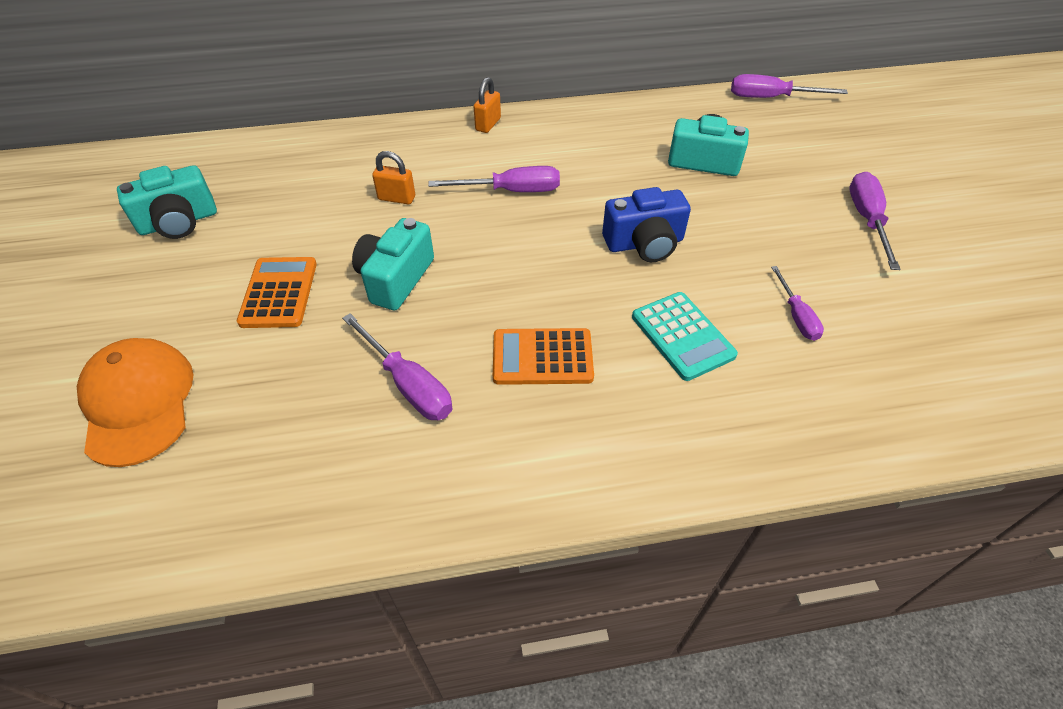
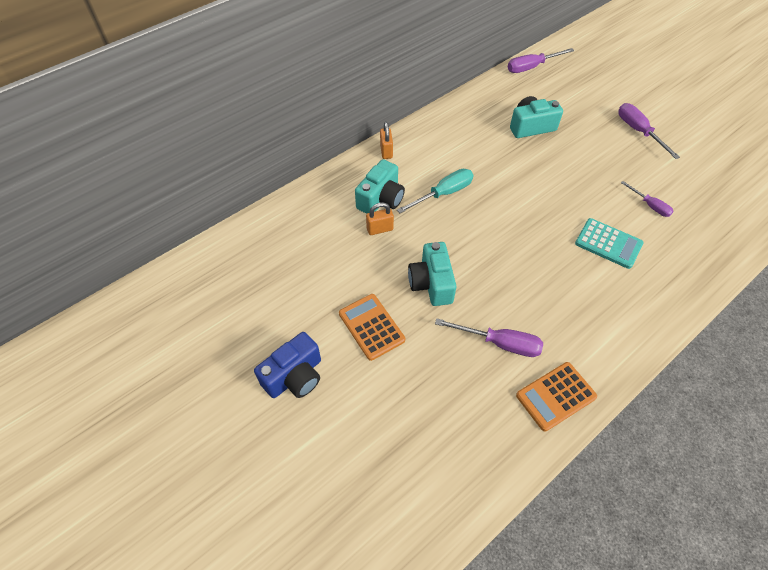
camera: 30 degrees left, 5 degrees up
(138, 402) = (359, 438): orange cap -> none
(179, 222) = (253, 311): turquoise camera -> turquoise camera (381, 199)
(511, 191) = (443, 193): purple screwdriver -> turquoise screwdriver
(542, 357) = (553, 291): orange calculator -> orange calculator (555, 396)
(644, 243) = (545, 196): blue camera -> blue camera (295, 376)

